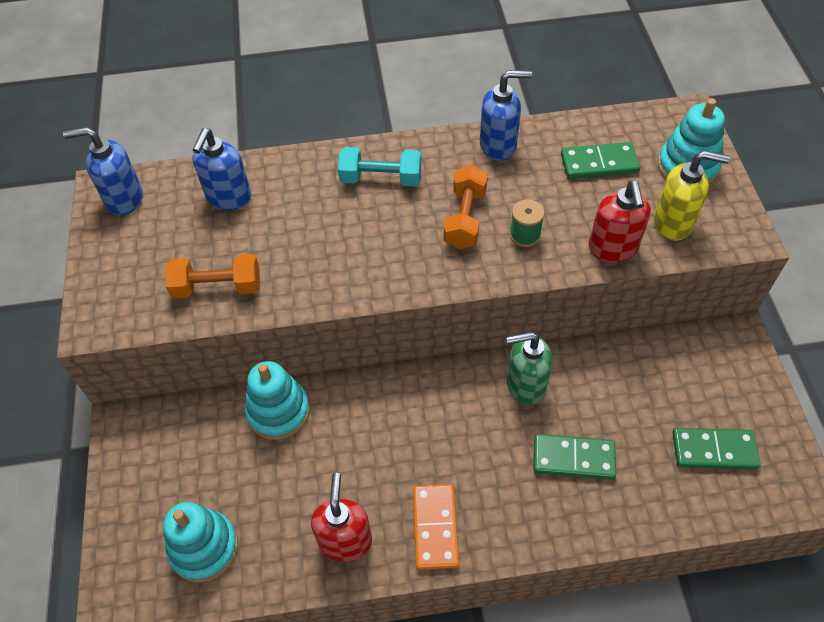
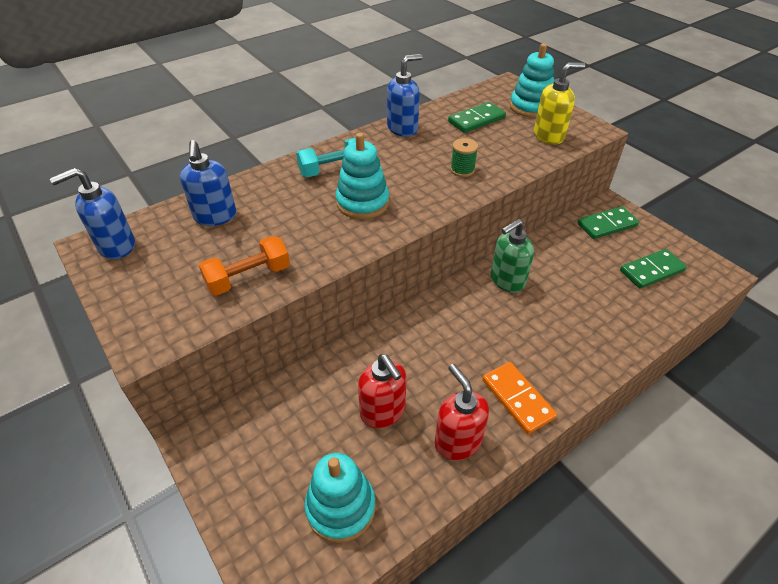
camera: 30 degrees left, 10 degrees down
(278, 411) = (335, 372): turquoise stacking toy -> turquoise stacking toy (362, 202)
(465, 218) = (413, 173): orange dumbbell -> none
(573, 458) = (573, 311): green domino -> green domino (607, 225)
(613, 248) = (525, 159): red soap dispenser -> red soap dispenser (383, 412)

